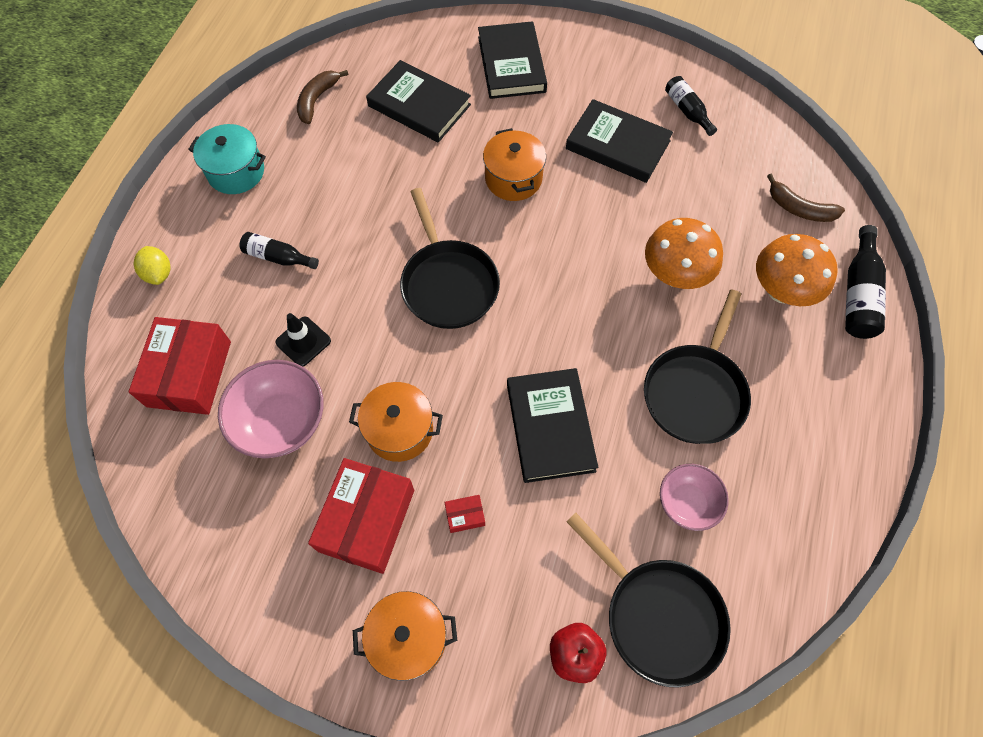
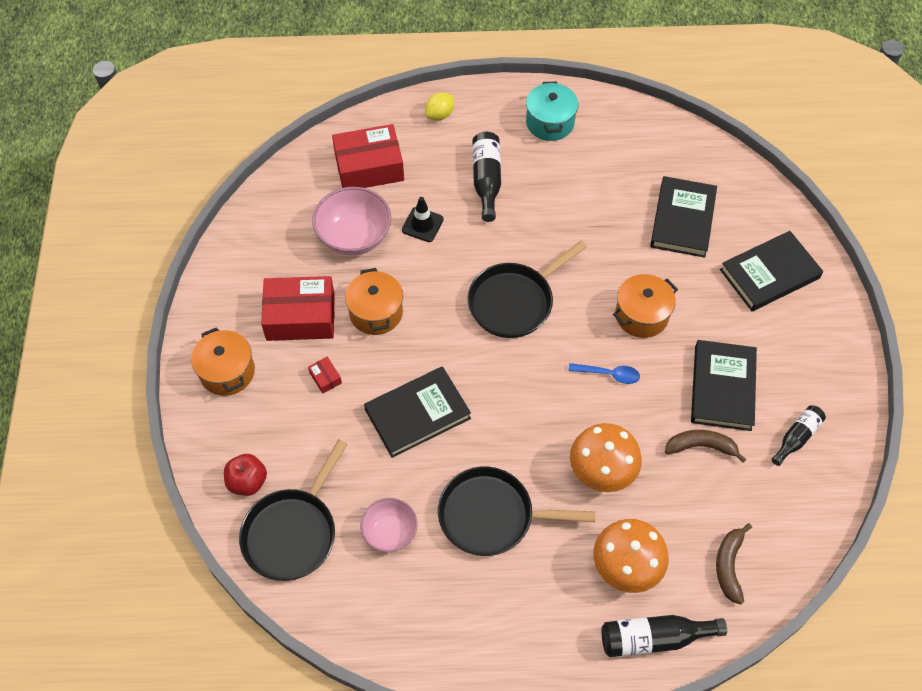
camera: 70 degrees right, 5 degrees down
(278, 257) = (486, 180): black bottle -> black bottle, size x1.50
(317, 100) = (648, 146): brown banana -> brown banana (701, 446)
(569, 230) = (609, 374): none -> blue spoon

